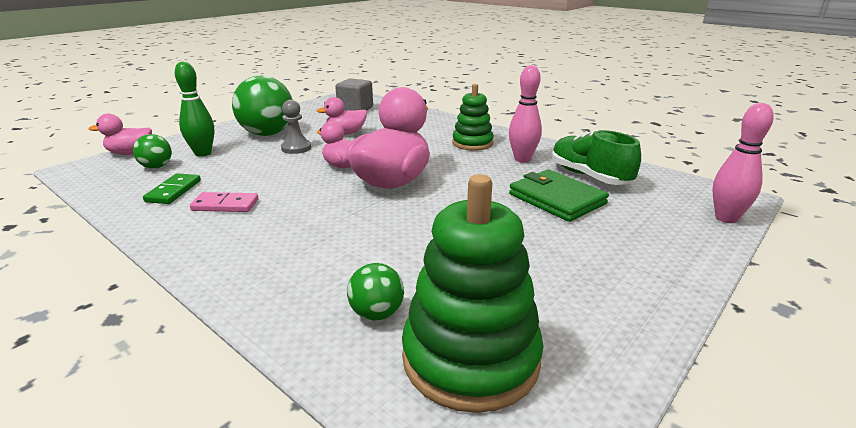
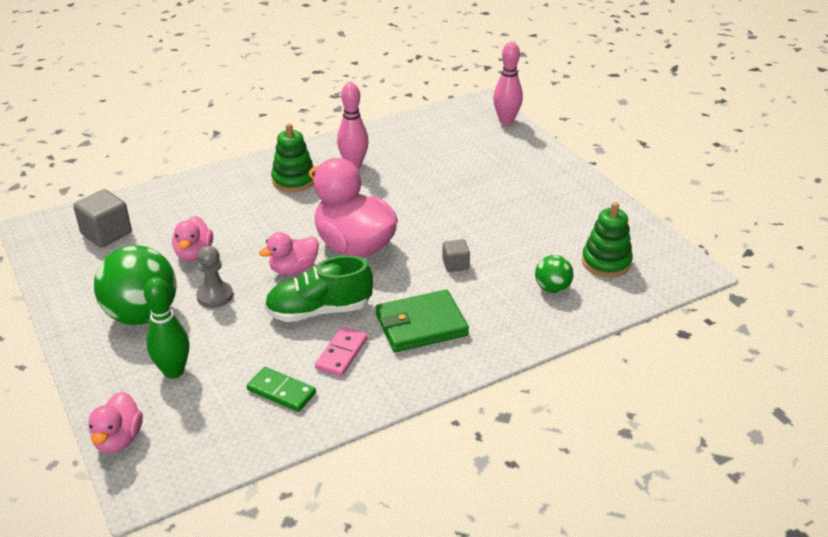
camera: 70 degrees left, 10 degrees up
(156, 167) = (193, 410): green ball -> none
(391, 236) = (455, 264): none -> grey cube
(470, 358) = (606, 262): green stacking toy -> green stacking toy, size x0.61
(556, 199) = (440, 174): green wallet -> green wallet (421, 325)
(589, 176) = (410, 146): green shoe -> green shoe (319, 311)

